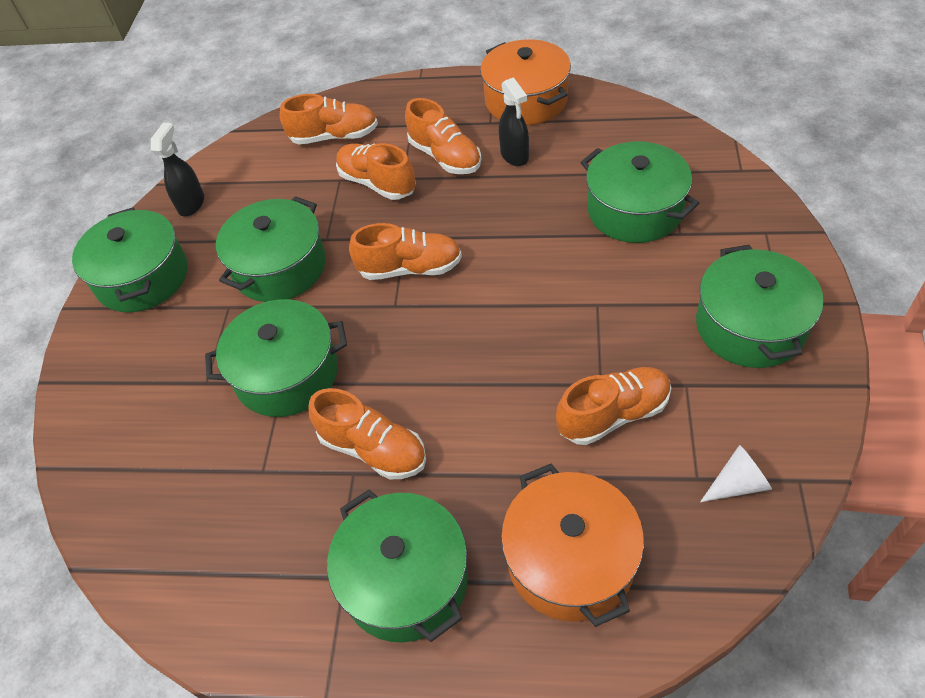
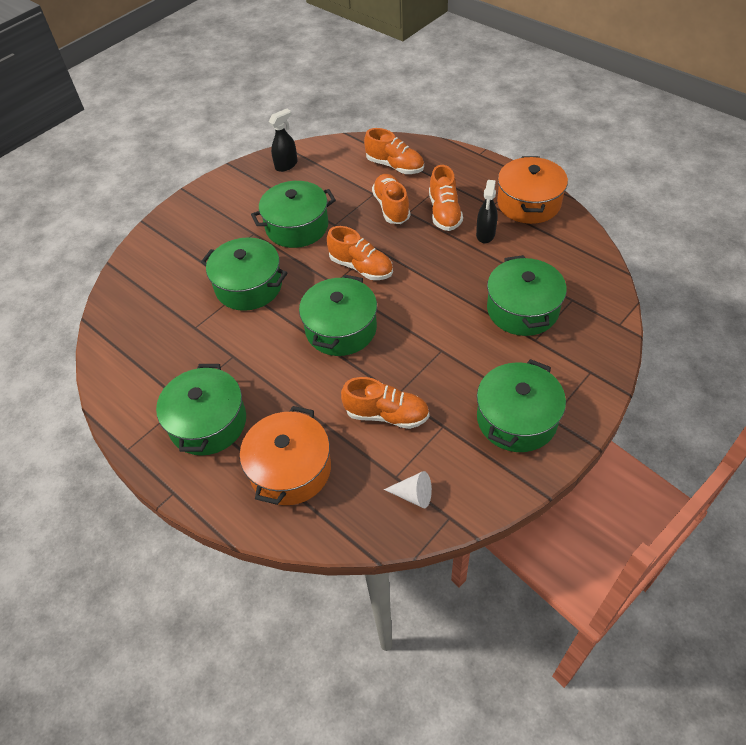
camera: 35 degrees right, 0 degrees up
(142, 277) = (228, 193): green pot -> green pot (341, 329)
(373, 449) = (252, 351): orange shoe -> none

